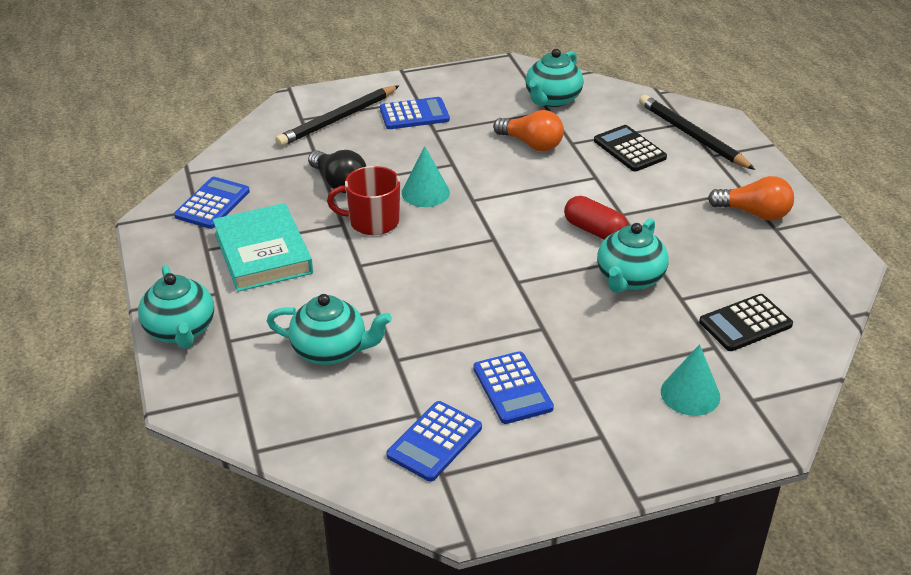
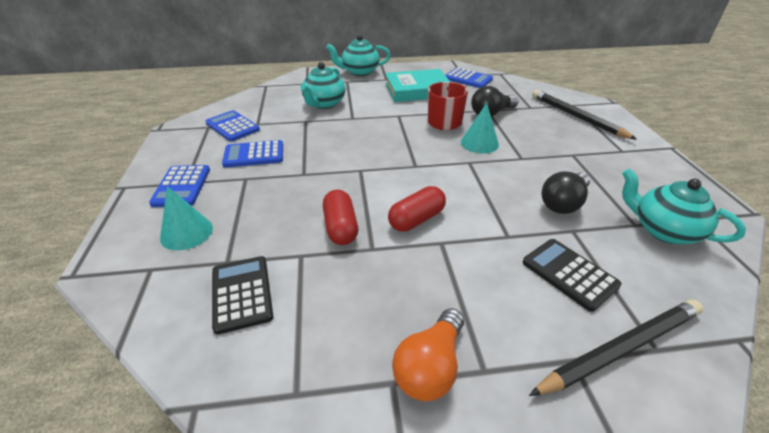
camera: 100 degrees right, 0 degrees up
(414, 114) = (596, 147): blue calculator -> blue calculator (182, 186)
(531, 144) = (563, 203): orange light bulb -> black light bulb
(629, 149) = (569, 274): black calculator -> black calculator turned 105 degrees counterclockwise
(629, 279) = (341, 227): turquoise teapot -> red capsule

